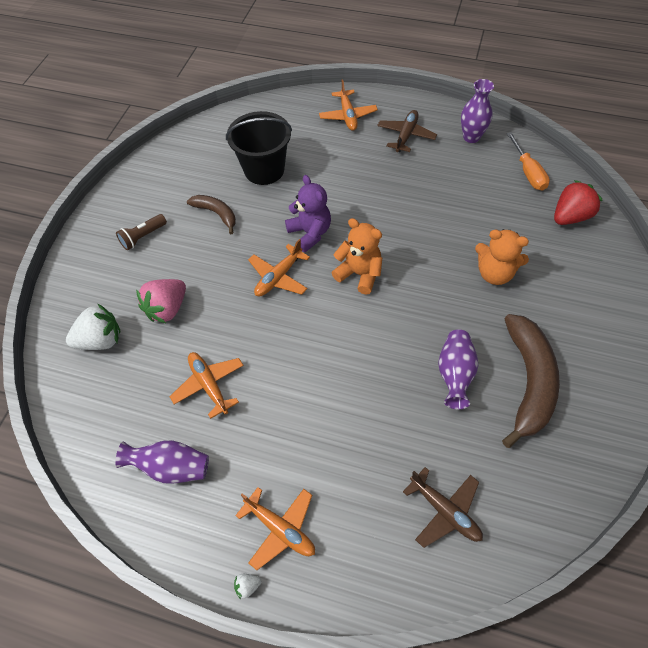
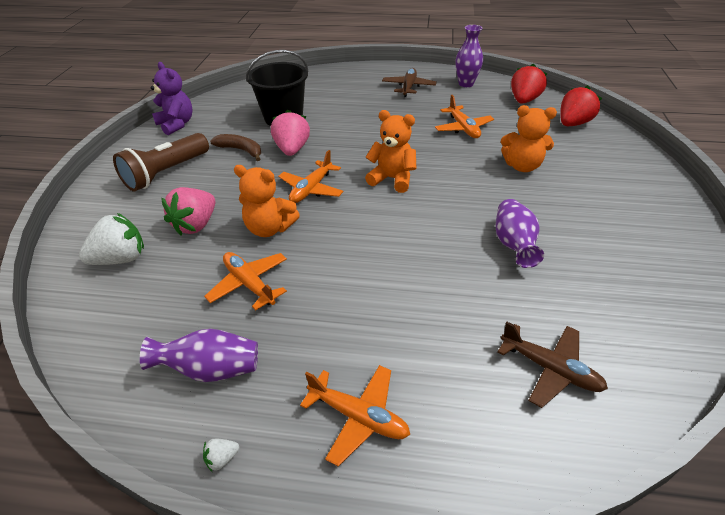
camera: 10 degrees left, 15 degrees down
(143, 237) = (166, 173): brown flashlight -> brown flashlight, size x1.79
(233, 322) = (269, 228): none -> orange teddy bear
(247, 586) = (328, 492): white strawberry -> white strawberry (222, 458)
(267, 219) = (292, 149): none -> pink strawberry
(310, 233) = (336, 155): purple teddy bear -> purple teddy bear (176, 124)
(348, 116) = (353, 80): orange plane -> orange plane (463, 128)
(528, 173) = (524, 100): orange screwdriver -> red strawberry
(528, 382) = (590, 242): brown banana -> none

